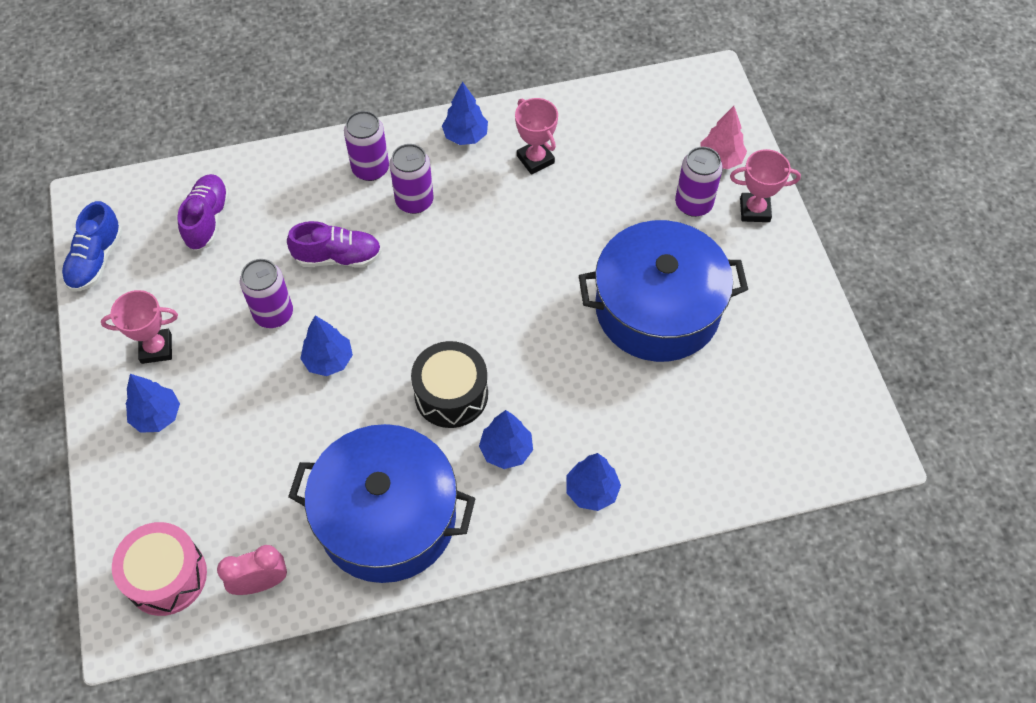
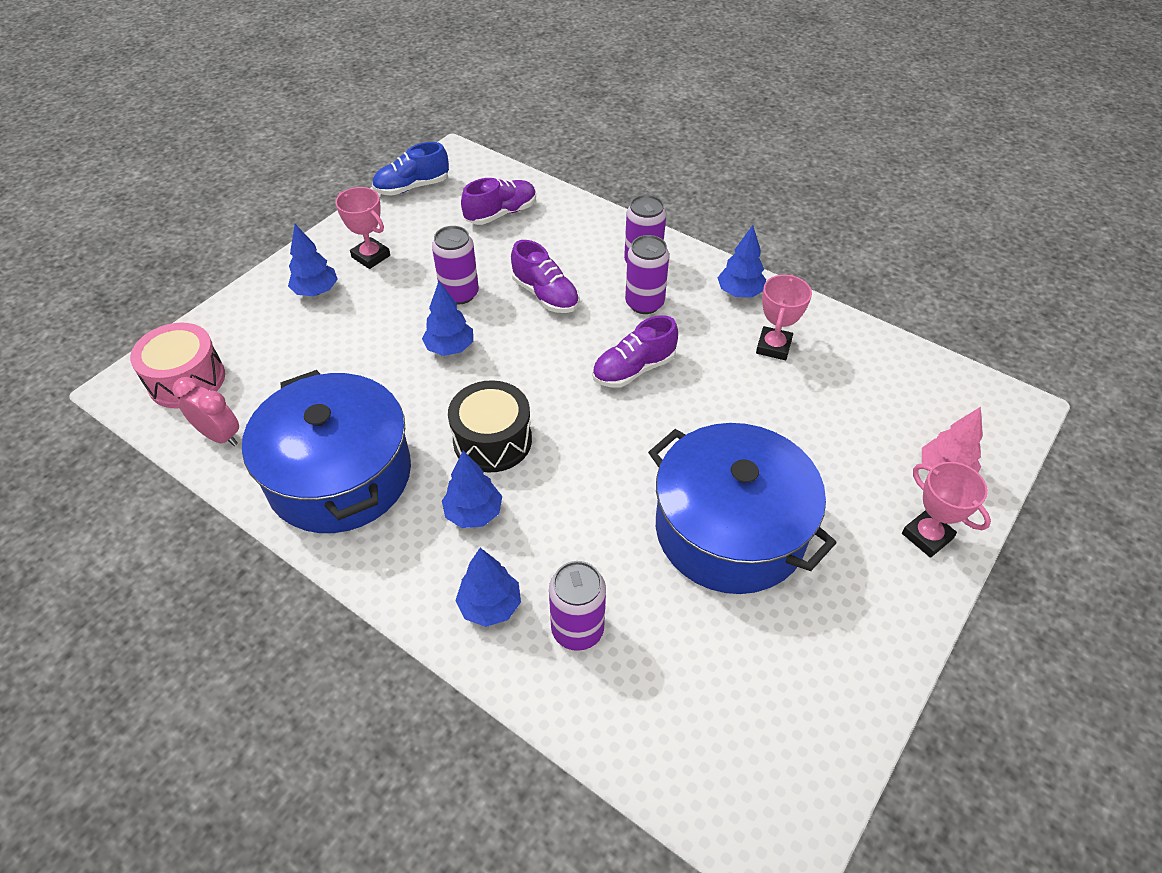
camera: 50 degrees right, 10 degrees down
(472, 258) = (633, 369): none -> purple shoe
(693, 204) = (871, 483): purple can -> purple can (577, 629)

